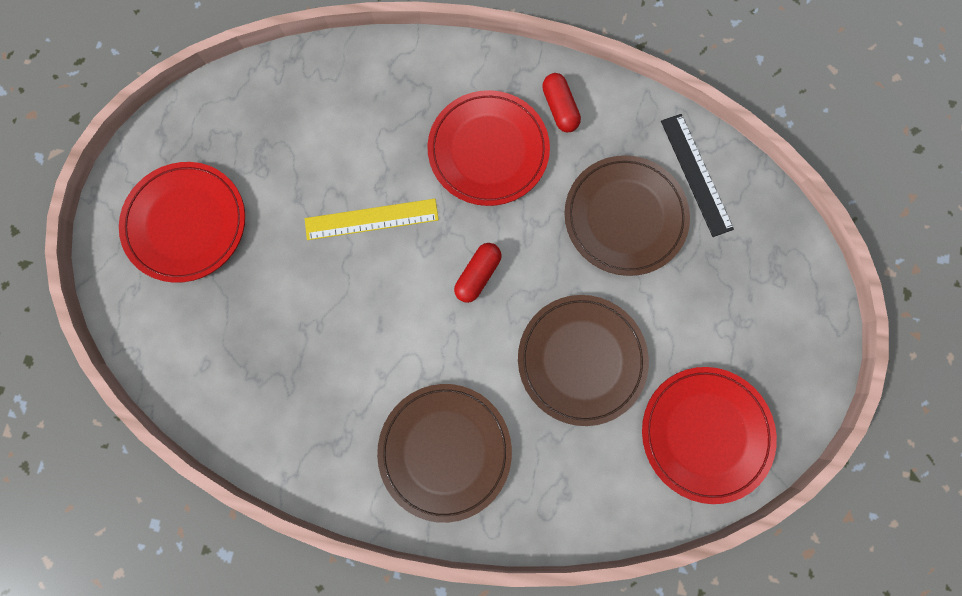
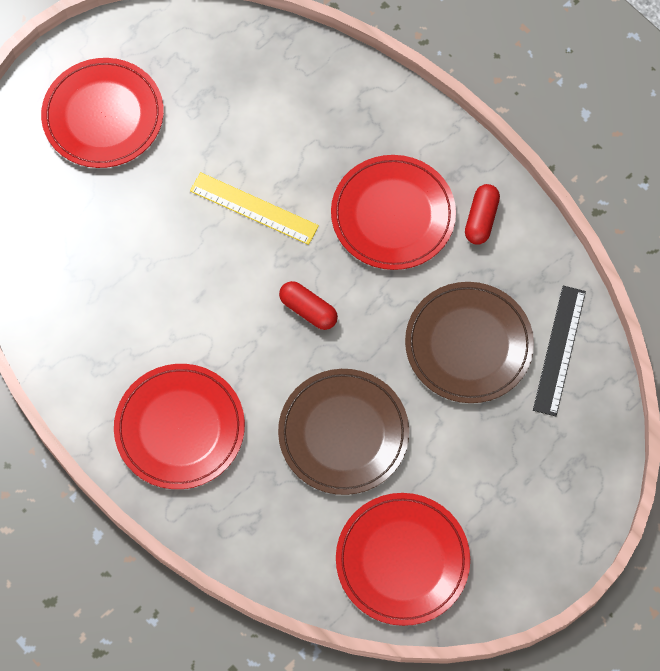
camera: 35 degrees right, 10 degrees down
(445, 450) = (180, 428): brown plate -> red plate
(478, 275) = (308, 310): red capsule -> red capsule turned 60 degrees clockwise

